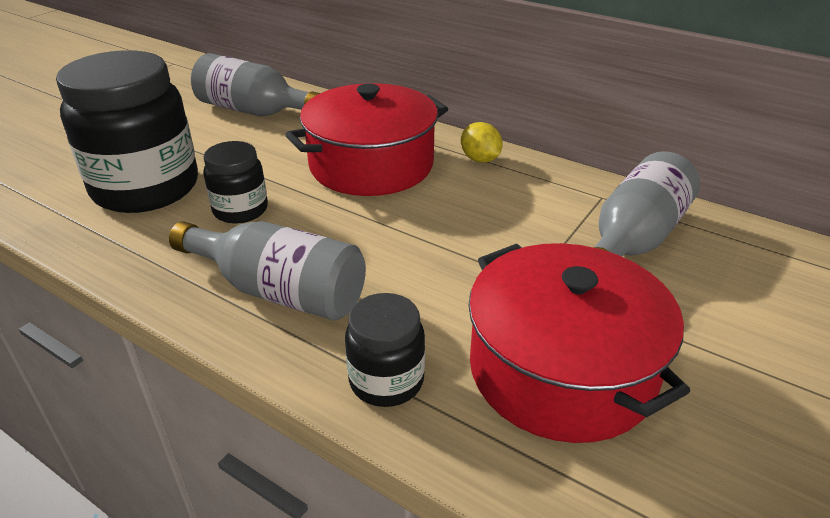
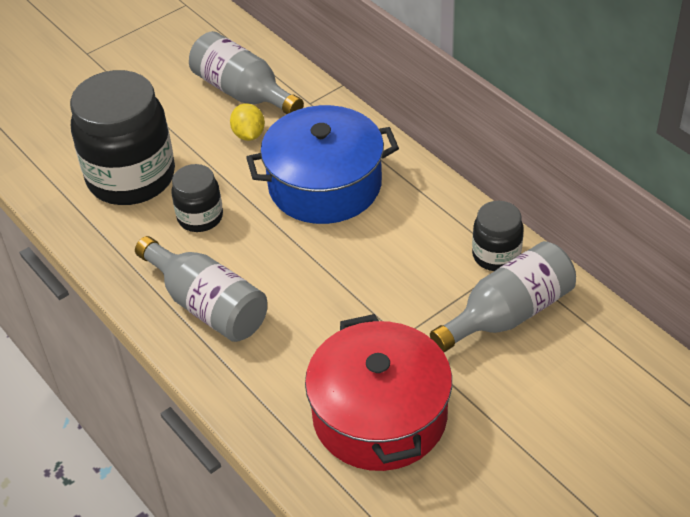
camera: 20 degrees right, 10 degrees up
(371, 165) = (325, 185): red pot -> blue pot
(386, 381) = (256, 396): black jar -> black jar (496, 255)
(480, 159) = (425, 196): yellow lemon -> yellow lemon (249, 135)

